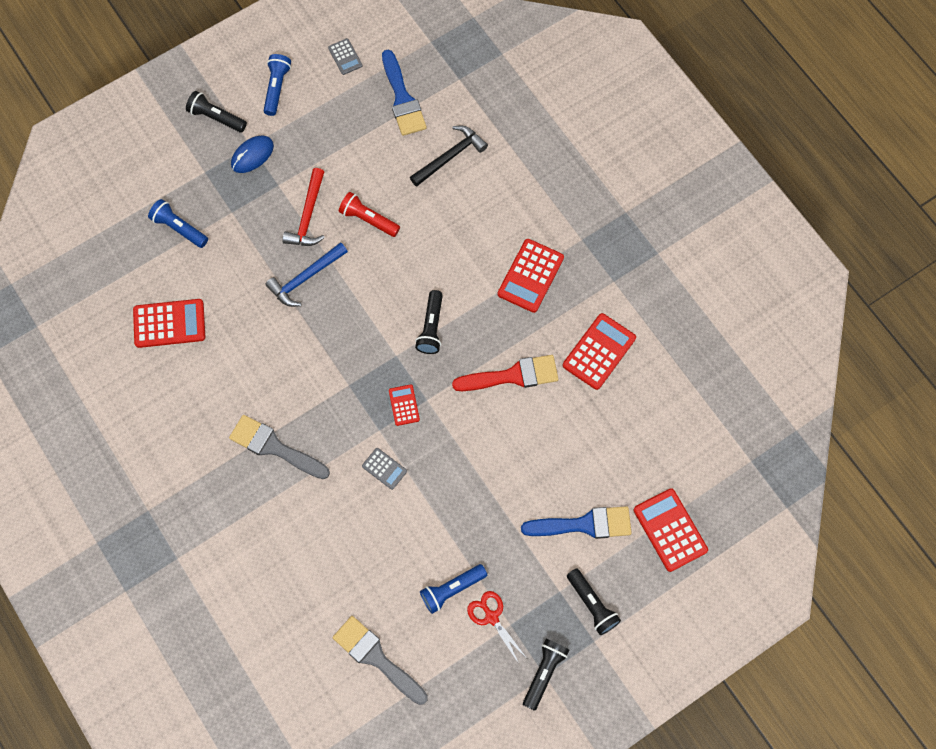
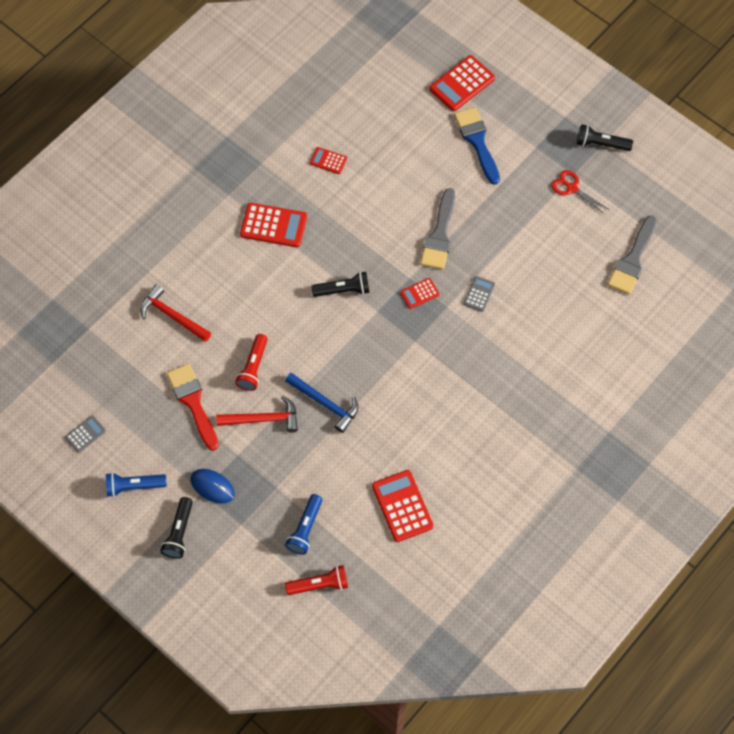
camera: 105 degrees left, 5 degrees down
(118, 228) = (319, 585): none -> red flashlight
(274, 447) = (488, 383): grey brush -> grey brush (439, 235)
(402, 99) = (121, 371): blue brush -> none
(450, 156) = (172, 316): black hammer -> red hammer
(451, 589) = (560, 221): blue flashlight -> none
(491, 617) = (572, 188): red scissors -> red scissors turned 90 degrees clockwise
(512, 375) = (368, 218): red brush -> red brush (193, 402)
(592, 605) = (538, 123): black flashlight -> none
(599, 351) = (328, 161): red calculator -> red calculator, size x0.55

